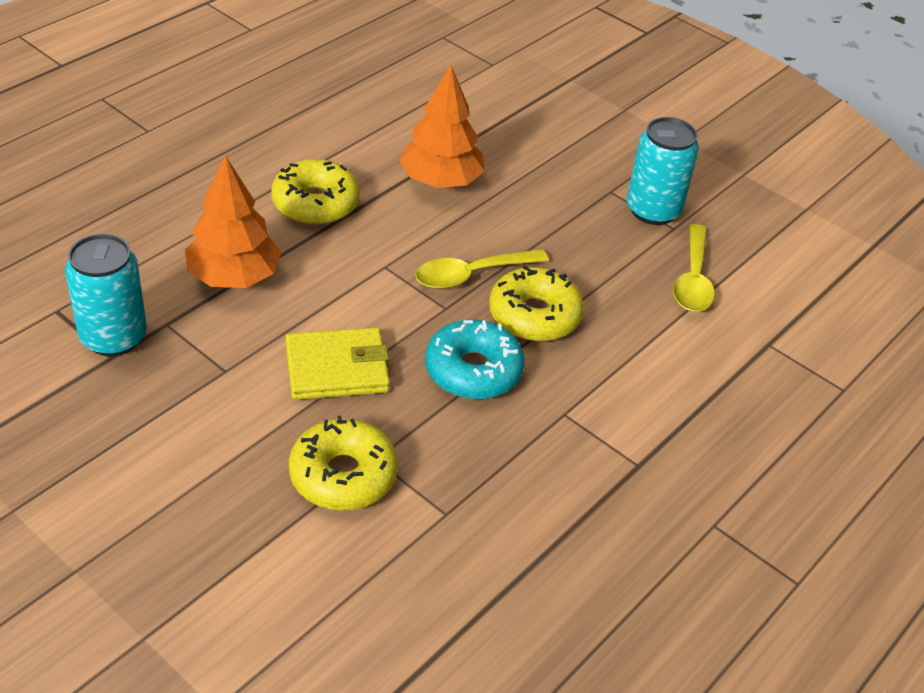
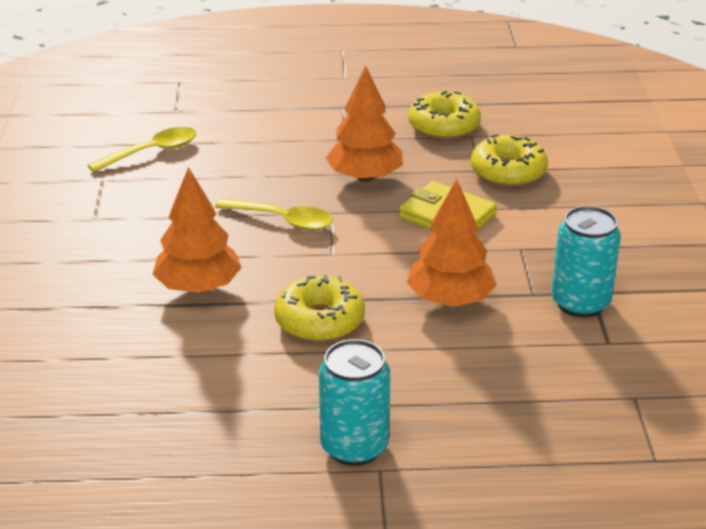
camera: 130 degrees left, 10 degrees down
(473, 370) = (365, 177): turquoise donut -> orange tree
(534, 315) = (282, 182): yellow donut -> yellow donut (443, 126)
(653, 210) = (93, 194): turquoise can -> turquoise can (354, 447)

